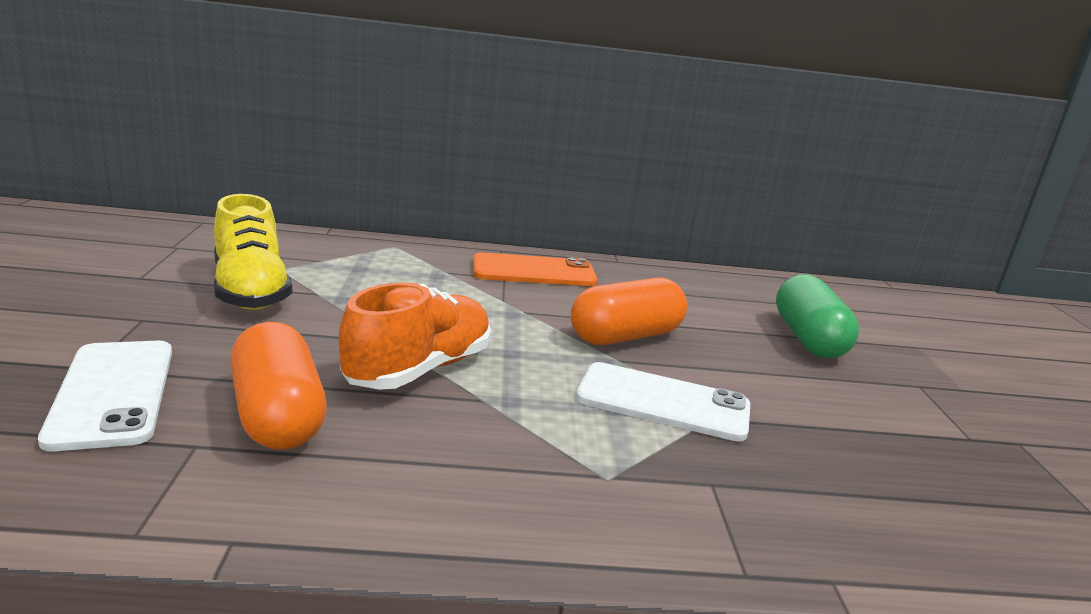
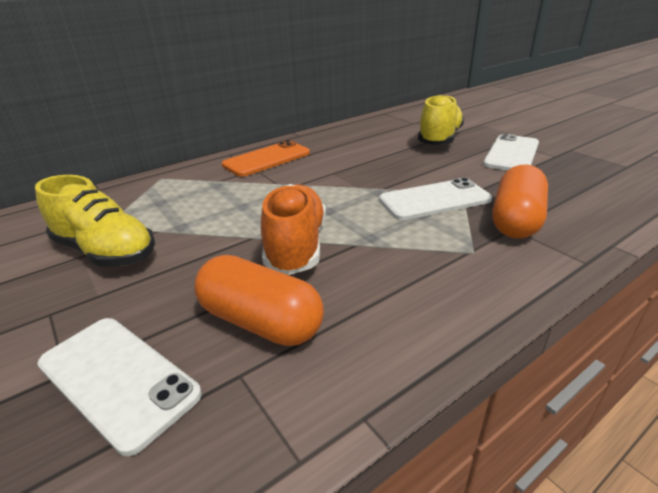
camera: 30 degrees left, 10 degrees up
(625, 336) = (366, 174): orange capsule -> orange capsule (515, 220)
(808, 339) = (439, 139): green capsule -> yellow shoe
(894, 403) = (511, 154): none -> white phone

